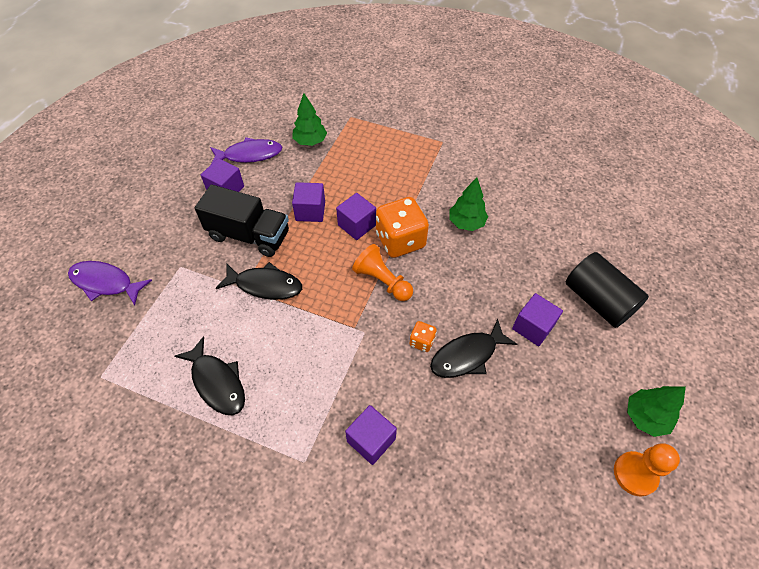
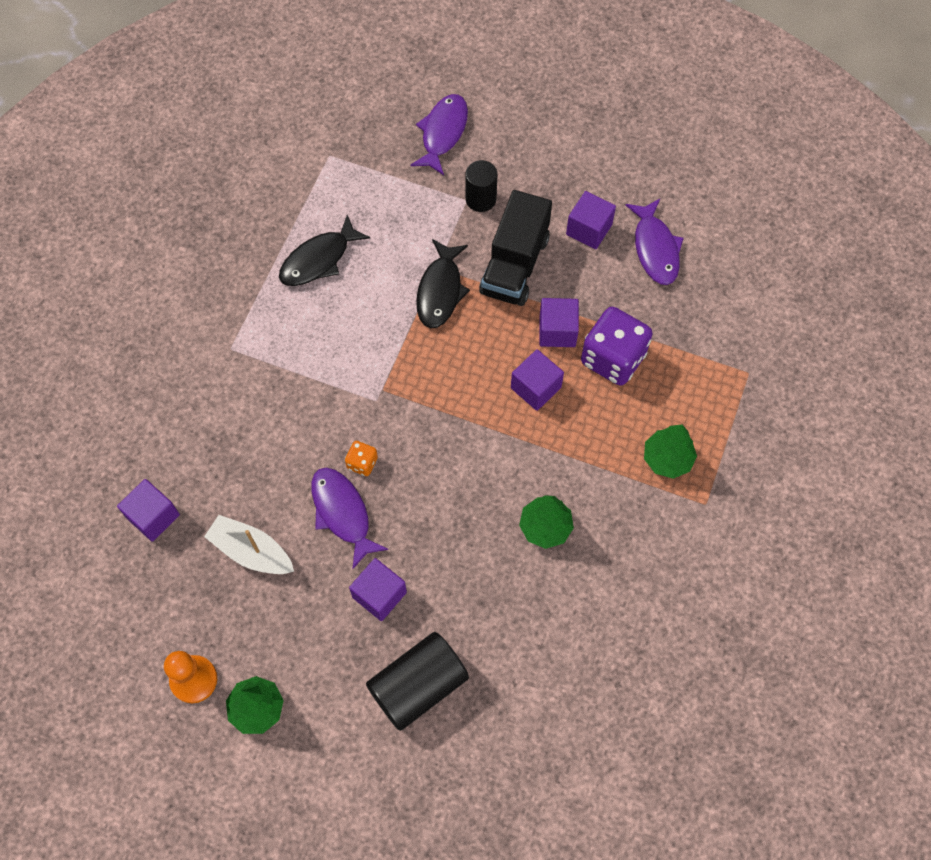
camera: 90 degrees right, 10 degrees up
(182, 256) = (480, 199): none -> black cylinder
(310, 141) = (688, 321): green tree -> green tree (667, 459)
(335, 181) = (613, 358): none -> purple dice
(371, 440) = (248, 410): purple cube -> purple cube (153, 516)
(382, 281) = (447, 419): orange pawn -> none
(400, 240) = (511, 441): orange dice -> none
(467, 355) = (342, 513): black fish -> purple fish
(510, 429) = (251, 551): none -> white boat

